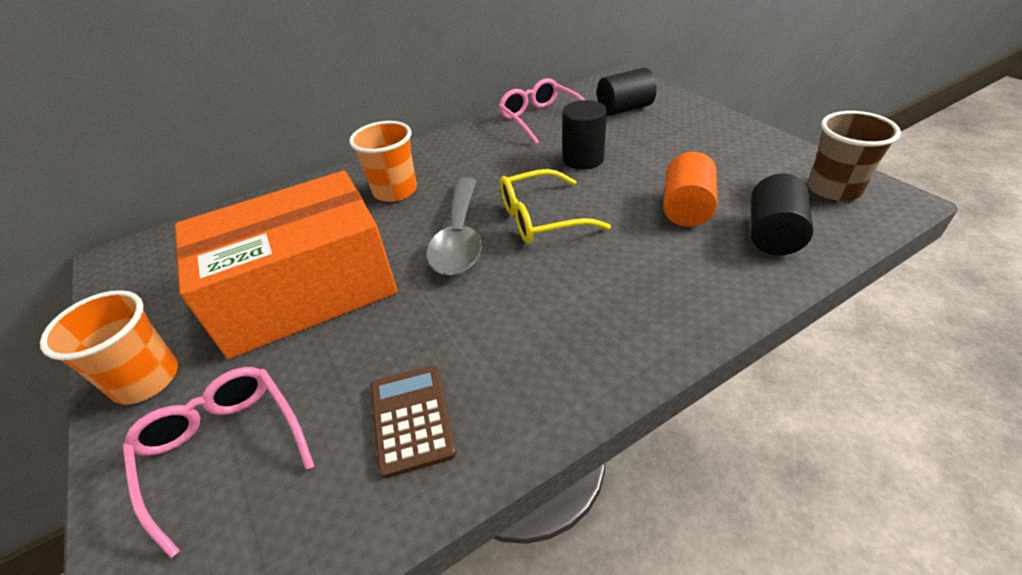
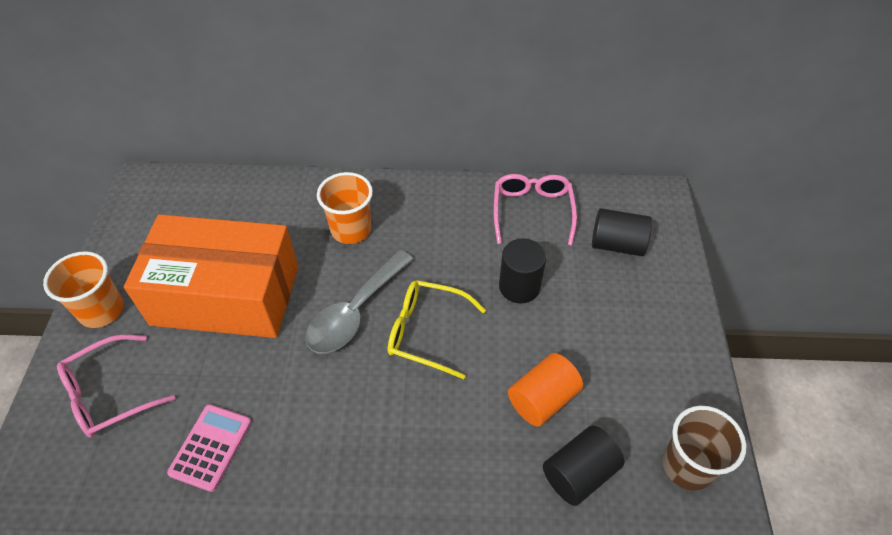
camera: 30 degrees right, 10 degrees up
(224, 449) = (109, 394): pink glasses -> pink glasses turned 120 degrees counterclockwise
(411, 419) = (210, 447): brown calculator -> pink calculator

